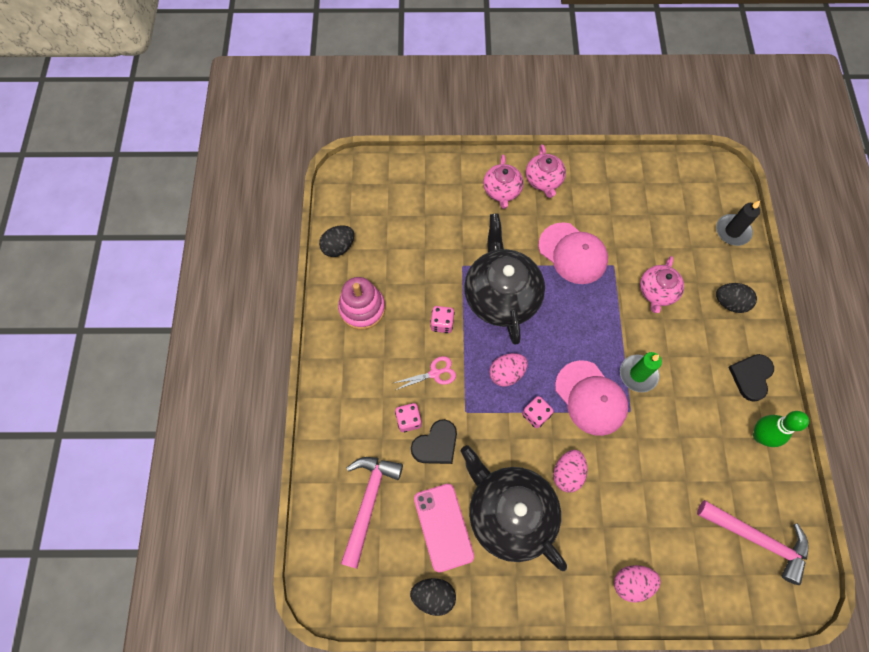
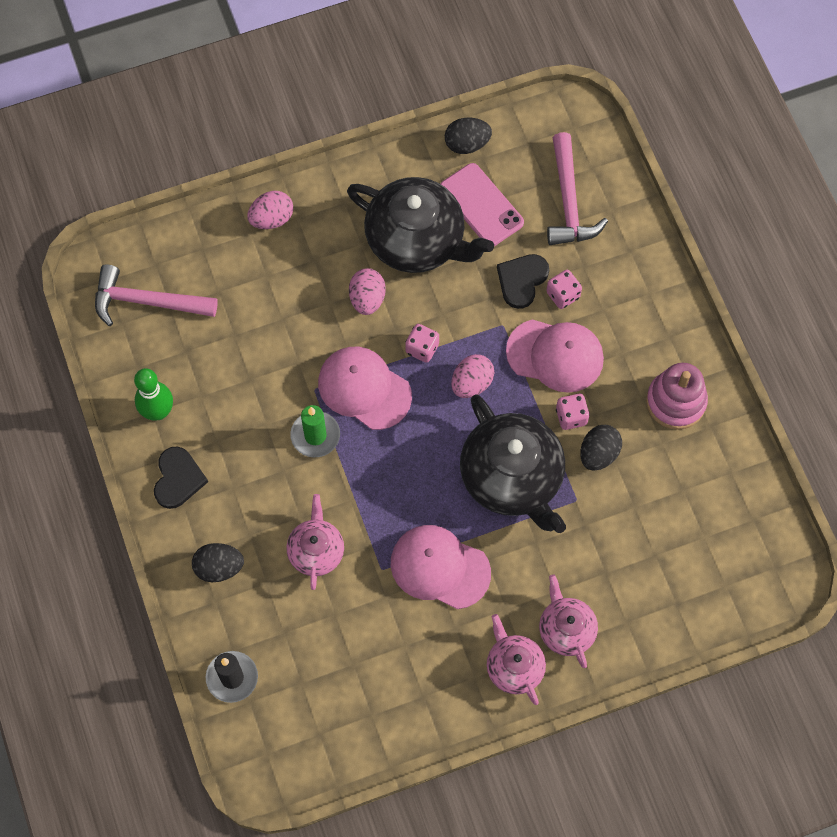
camera: 160 degrees right, 0 degrees up
(338, 247) = (744, 470): black egg -> black egg (598, 454)
(435, 373) = (555, 355): pink scissors -> pink cap

